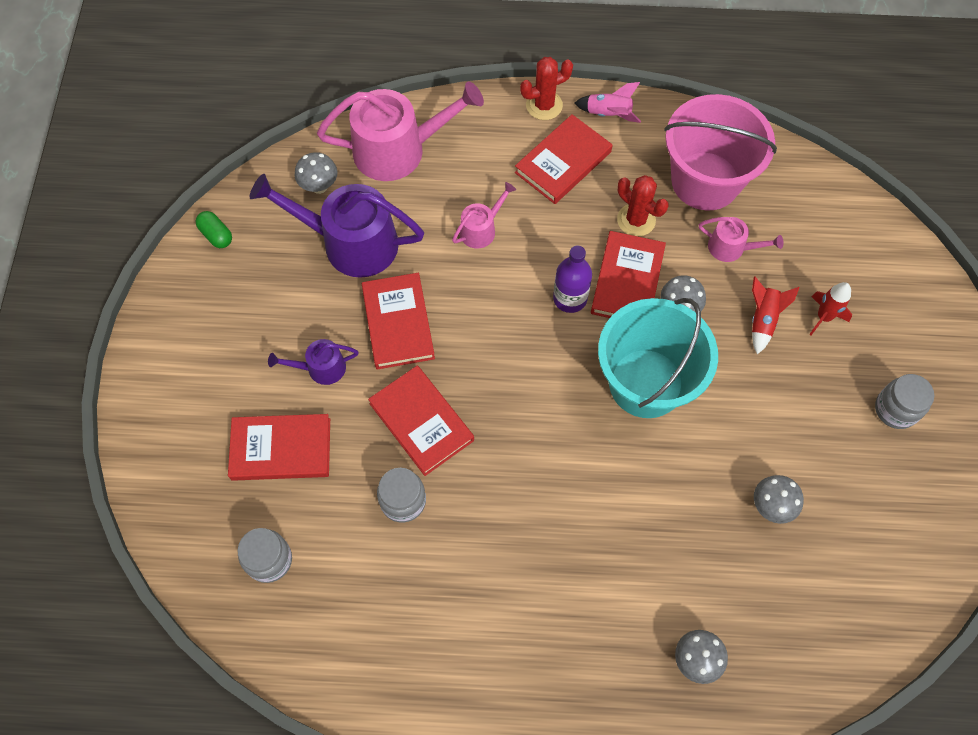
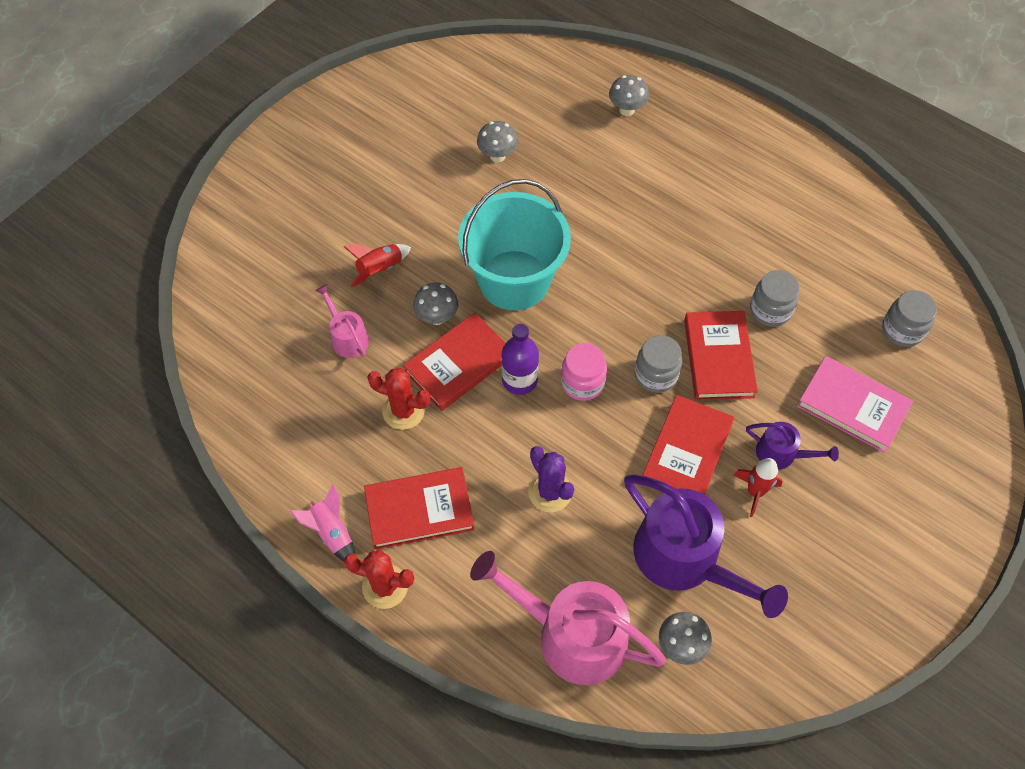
camera: 145 degrees left, 5 degrees down
(216, 235) = (820, 657): green capsule -> none
(281, 449) = (852, 406): red book -> pink book
(481, 229) = (550, 492): pink watering can -> purple cactus
(519, 327) = (582, 383): none -> pink jar
(636, 220) = (403, 411): red cactus -> red cactus turned 60 degrees counterclockwise
(705, 181) = (309, 407): pink bucket -> none
(823, 317) = (332, 243): red rocket -> red rocket (755, 492)
(895, 409) = (350, 158): grey jar -> grey jar (656, 375)

